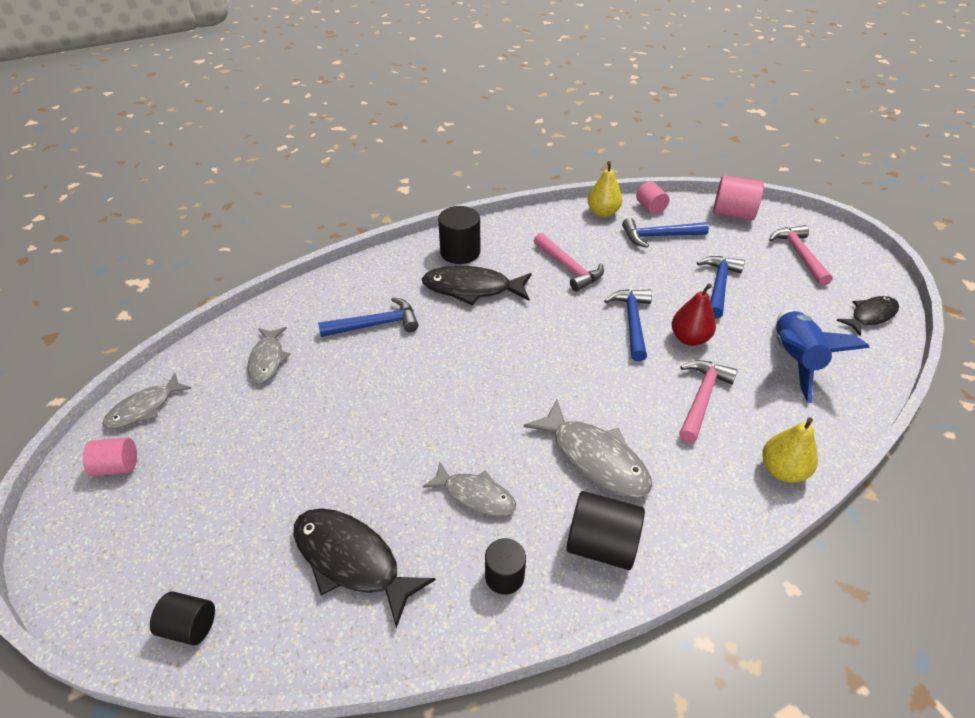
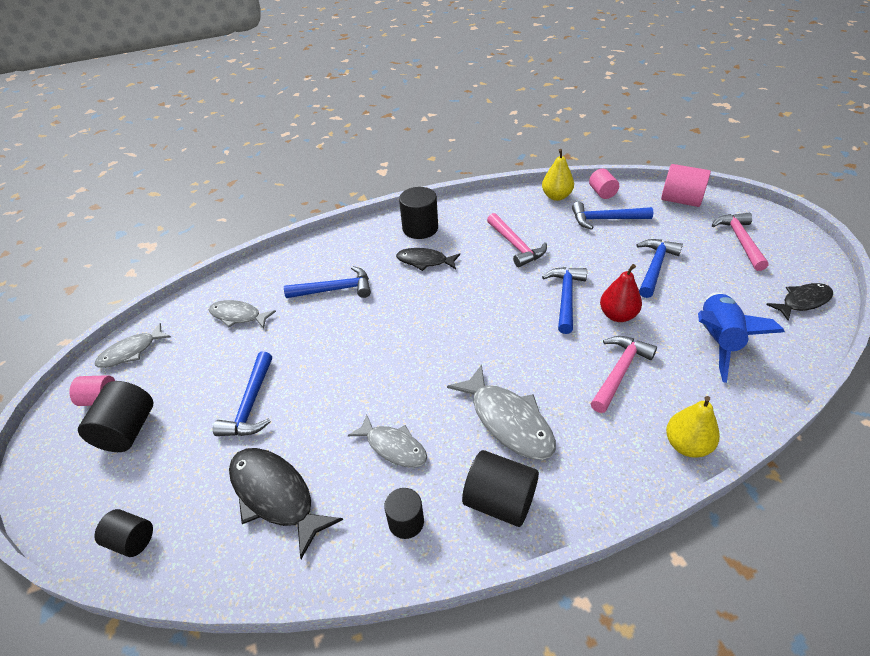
camera: 10 degrees right, 0 degrees up
(158, 500) = (127, 430): none -> black cylinder
(267, 360) = (238, 316): grey fish -> grey fish turned 105 degrees clockwise
(302, 460) = (251, 404): none -> blue hammer
(472, 289) = (425, 261): black fish -> black fish, size x0.65

